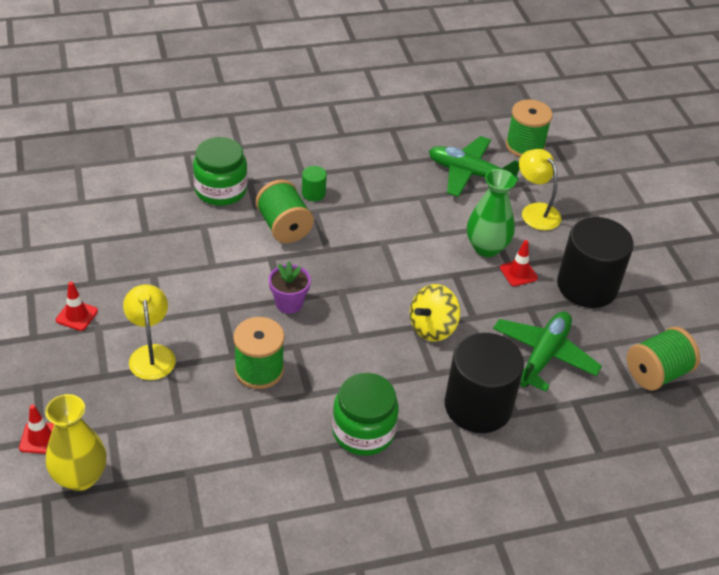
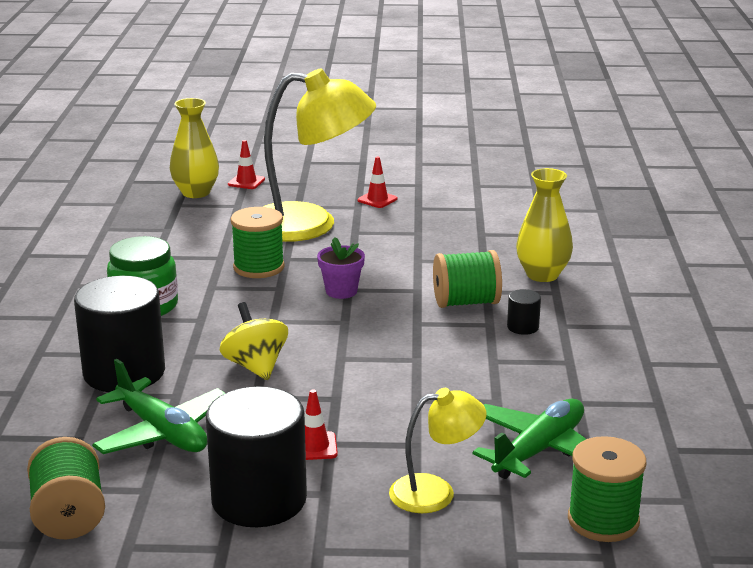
camera: 110 degrees right, 20 degrees down
(151, 354) = (310, 225): yellow lamp -> yellow lamp, size x1.97
(221, 190) = (542, 275): green jar -> yellow vase
(313, 193) = (523, 327): green cylinder -> black cylinder
(486, 247) = (374, 431): green vase -> none

